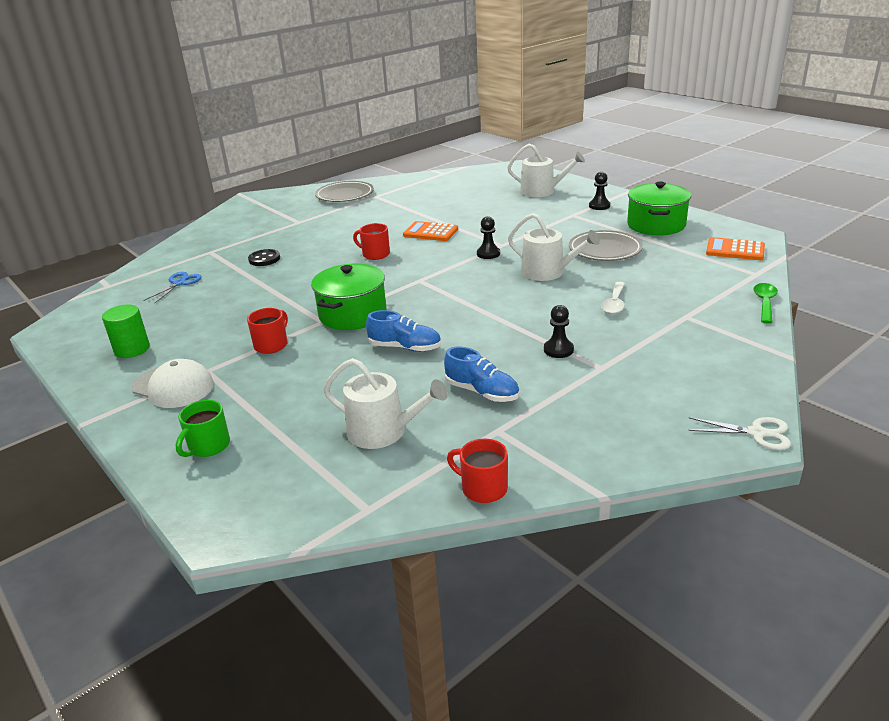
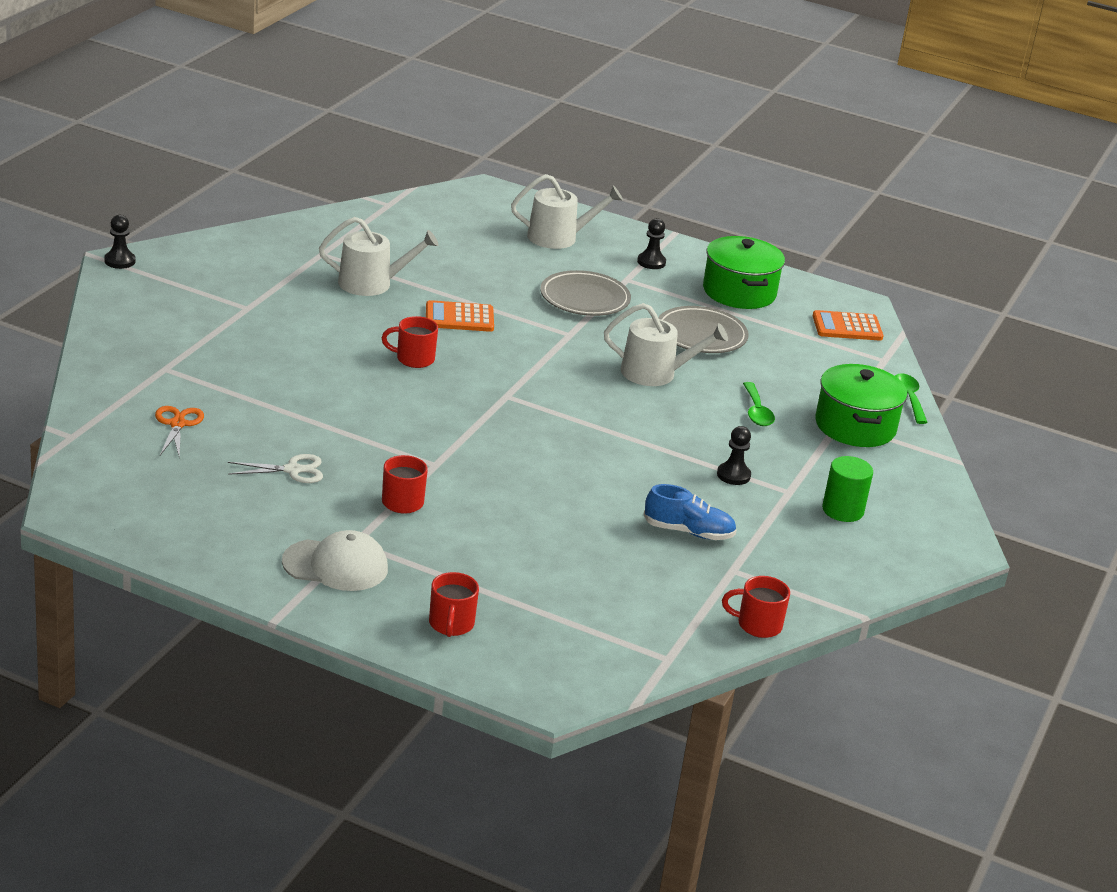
camera: 30 degrees left, 0 degrees up
(132, 349) = (225, 525): green cylinder -> green cylinder (842, 510)
(179, 283) = (177, 424): blue scissors -> orange scissors
(208, 446) = (451, 624): green mug -> red mug
(264, 259) = (262, 376): black button -> none
(345, 195) = (271, 253): grey plate -> grey plate (584, 299)
(352, 314) = (465, 451): green pot -> green pot (855, 426)
(384, 432) = (622, 585): white watering can -> white watering can (372, 283)
(405, 347) = (565, 489): blue shoe -> none
(488, 254) = (563, 349): black pawn -> black pawn (119, 261)
(614, 303) = (756, 411): white spoon -> green spoon
(756, 433) = (962, 543): white scissors -> white scissors (293, 470)

